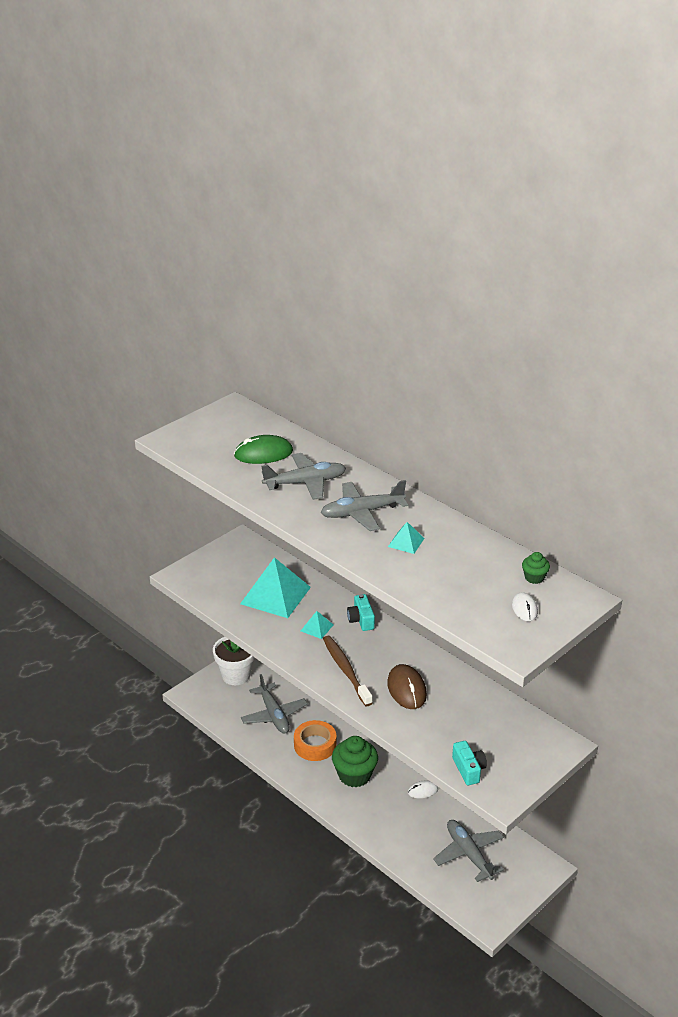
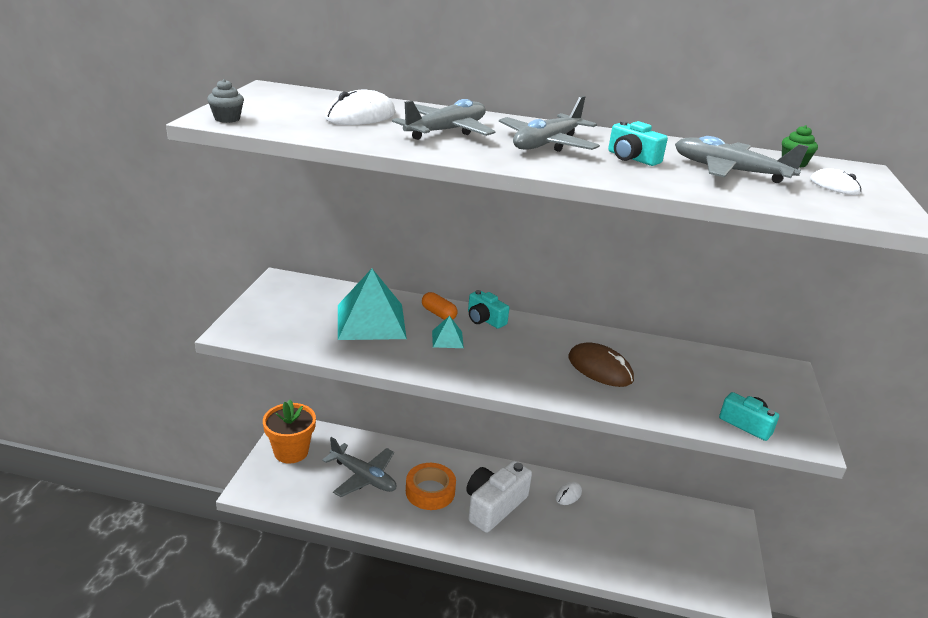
camera: 35 degrees left, 5 degrees down
(174, 441) = (227, 119): none -> grey cupcake
(236, 675) = (291, 451): white flower pot -> orange flower pot
(263, 453) = (360, 116): green mouse -> white mouse
(330, 604) = (438, 314): none -> orange capsule
(346, 670) = (521, 370): brown toothbrush -> none
(354, 775) = (494, 506): green cupcake -> white camera
(406, 542) = (632, 158): turquoise pyramid -> turquoise camera
(469, 854) = (662, 538): grey plane -> grey plane (729, 171)

